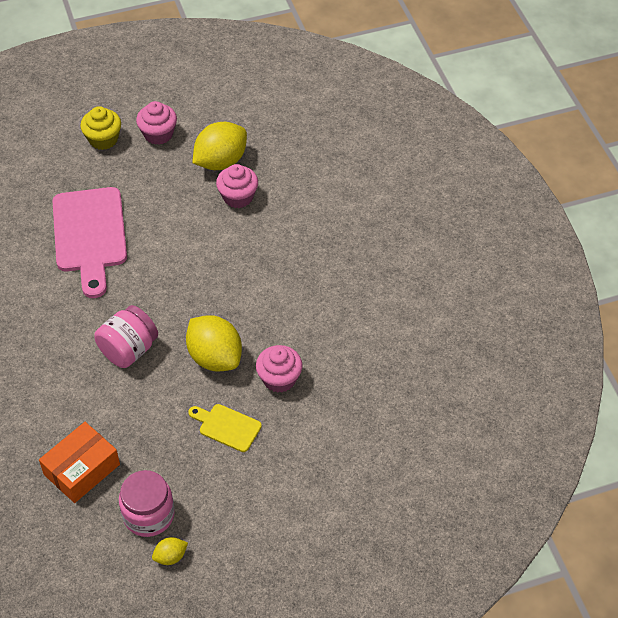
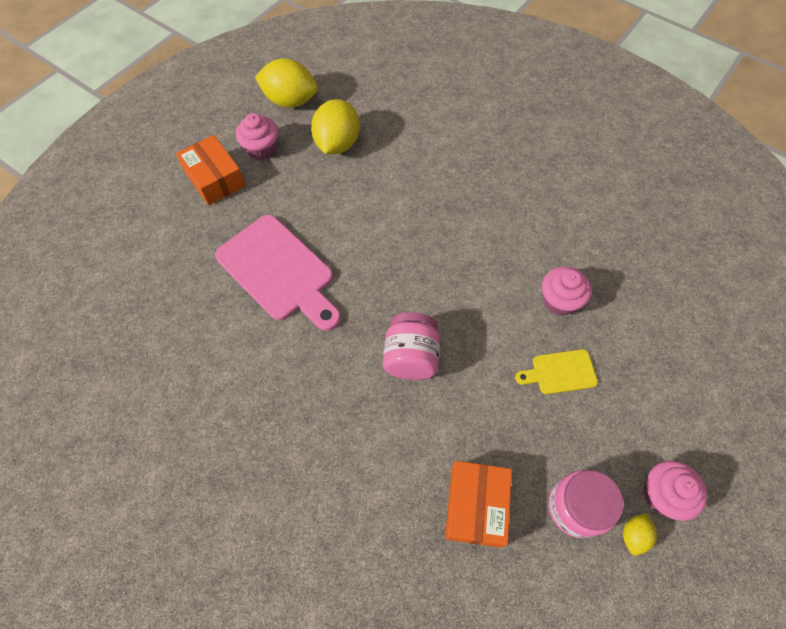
camera: 35 degrees left, 10 degrees up
(103, 139) = (215, 178): yellow cupcake -> orange box
(215, 357) = (491, 315): yellow lemon -> yellow lemon (290, 101)
(238, 197) = (379, 165): pink cupcake -> pink cupcake (663, 494)

